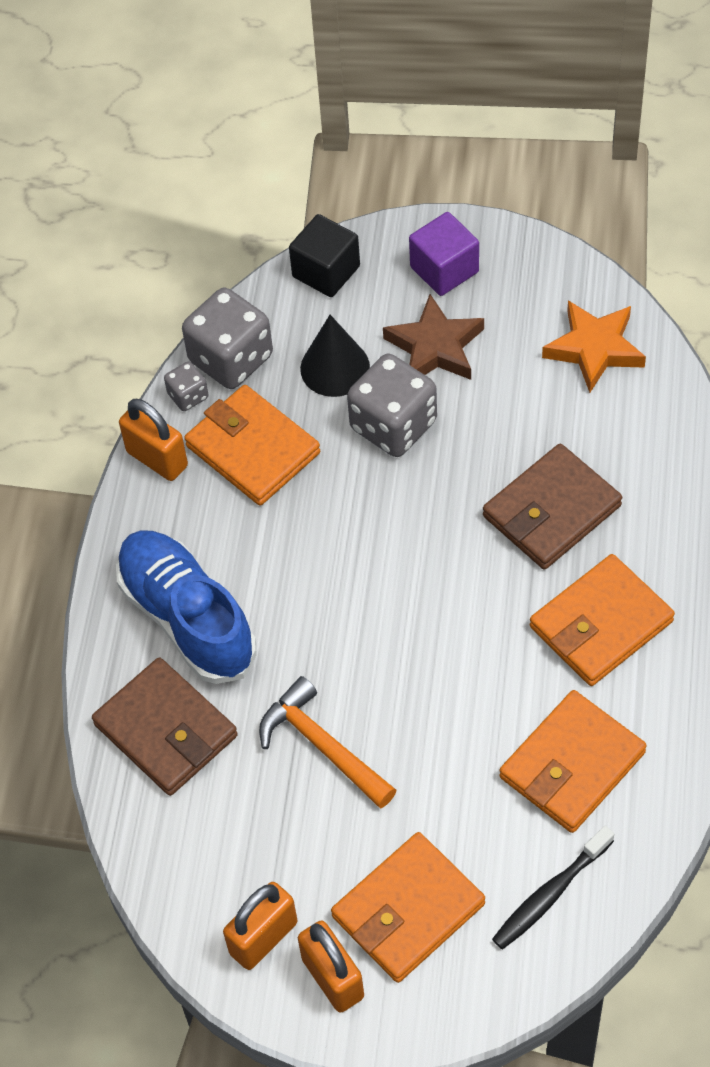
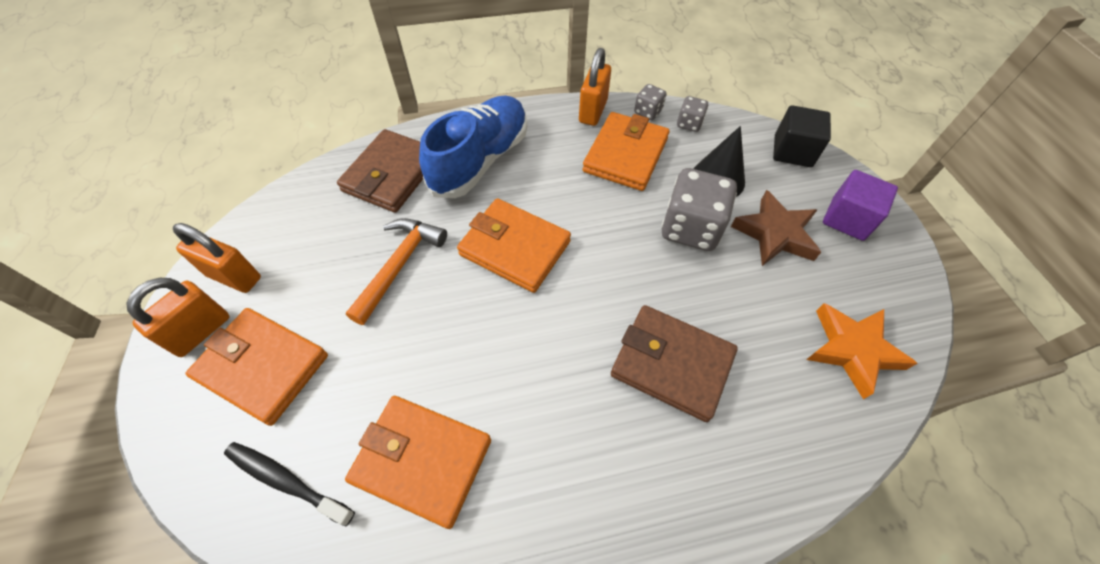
camera: 65 degrees right, 0 degrees up
(231, 358) = (689, 123): grey dice -> grey dice, size x0.49
(601, 624) = (575, 442): orange wallet -> orange wallet (514, 248)

